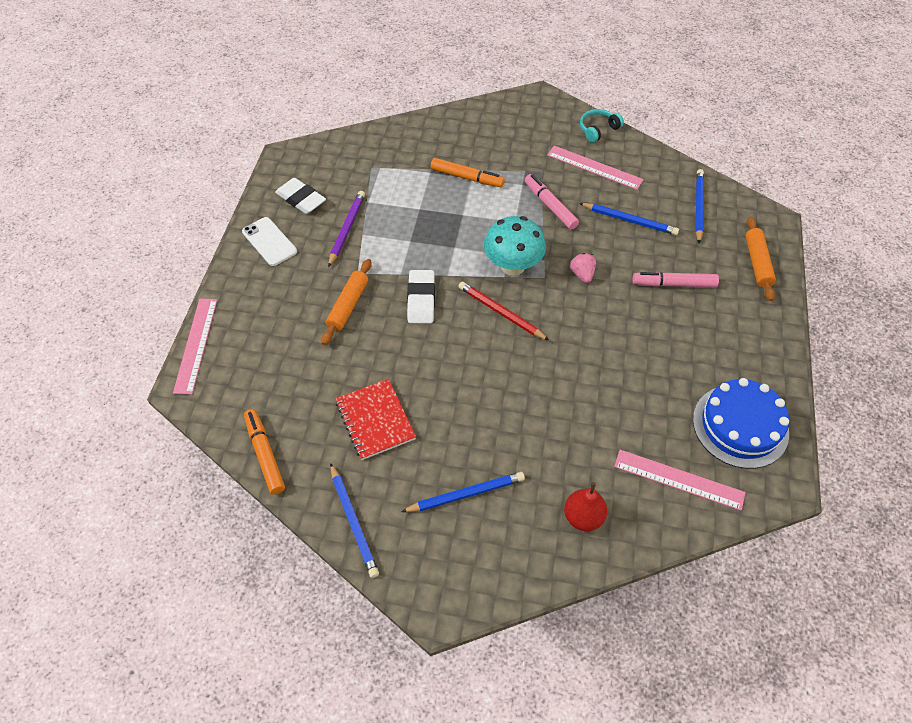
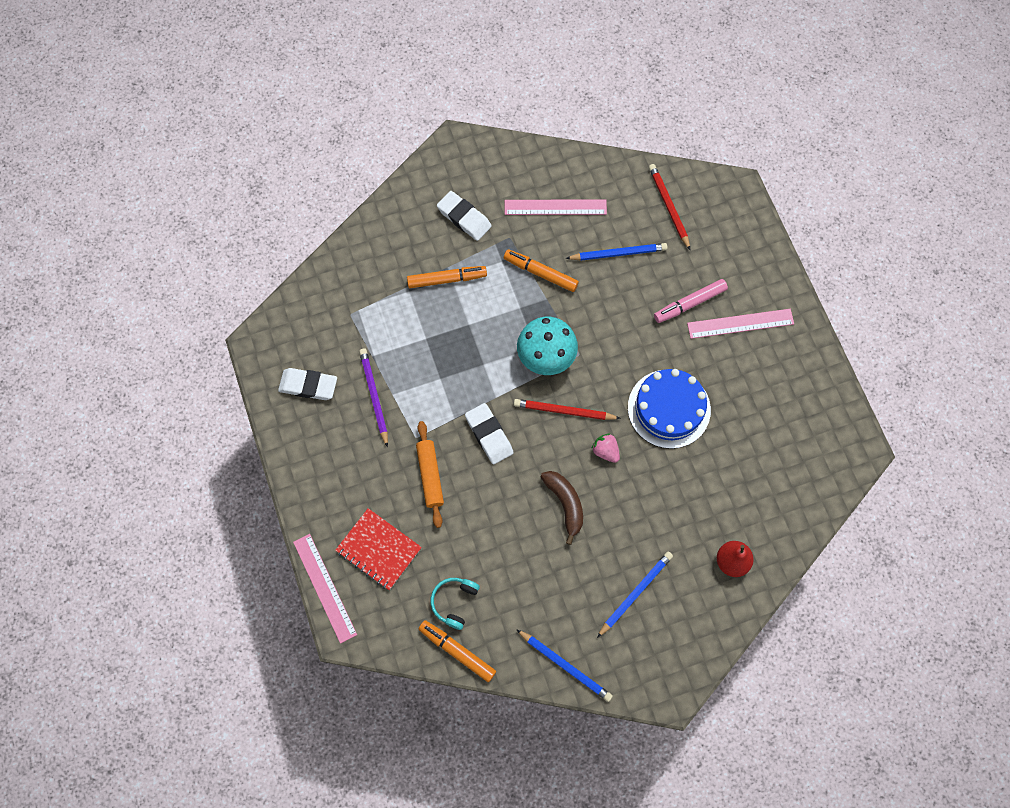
camera: 30 degrees left, 15 degrees up
(269, 242) = (312, 448): white phone -> none
(375, 420) = (525, 571): red notebook -> red notebook (378, 550)
(451, 385) = (565, 504): none -> brown banana
(511, 144) = (464, 218): none -> white eraser
(550, 206) = (540, 273): pink marker -> orange marker
(582, 274) = (609, 334): pink strawberry -> pink strawberry (605, 451)
(598, 129) = (534, 159): turquoise headphones -> turquoise headphones (454, 602)
(678, 480) = (784, 489): pink ruler -> pink ruler (740, 324)
(698, 207) = (669, 207): blue pencil -> red pencil
(740, 426) = (806, 415): blue cake -> blue cake (669, 408)
(757, 263) = (745, 244): orange rolling pin -> none

